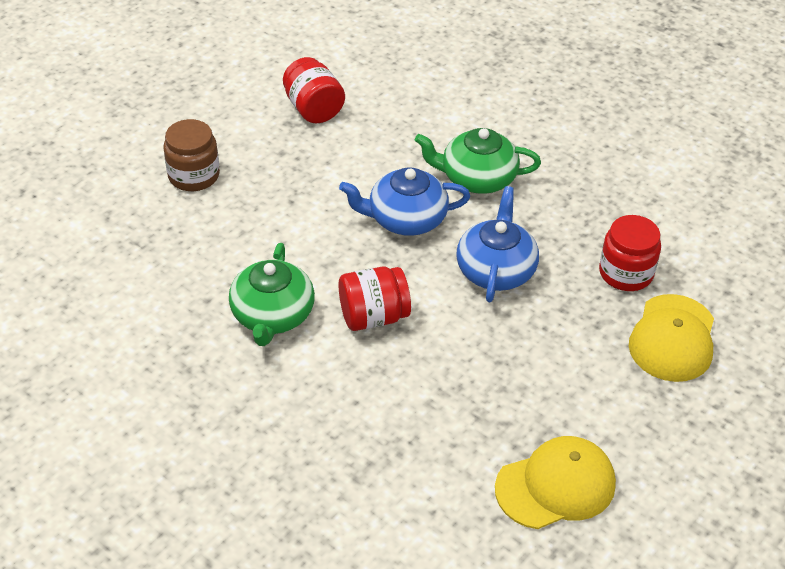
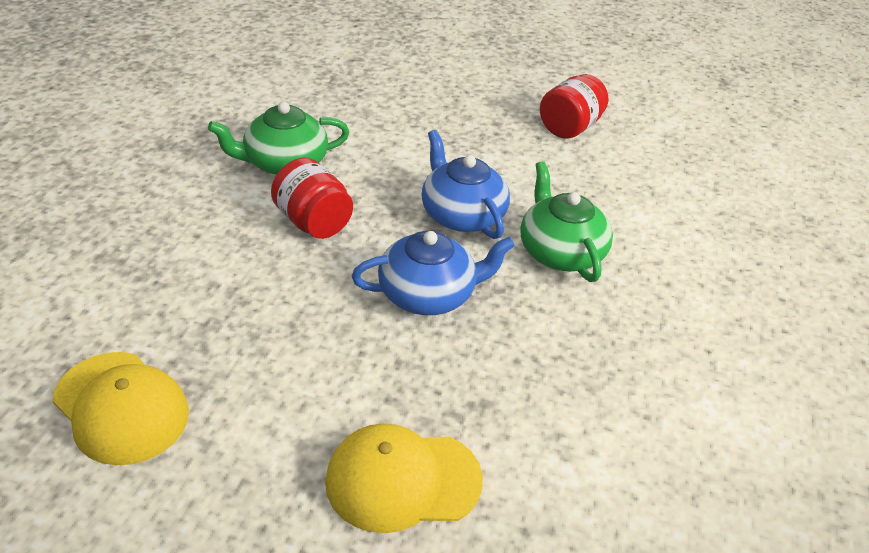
camera: 65 degrees right, 5 degrees down
(194, 176) = (430, 86): brown jar -> none
(625, 273) = (492, 410): red jar -> none

